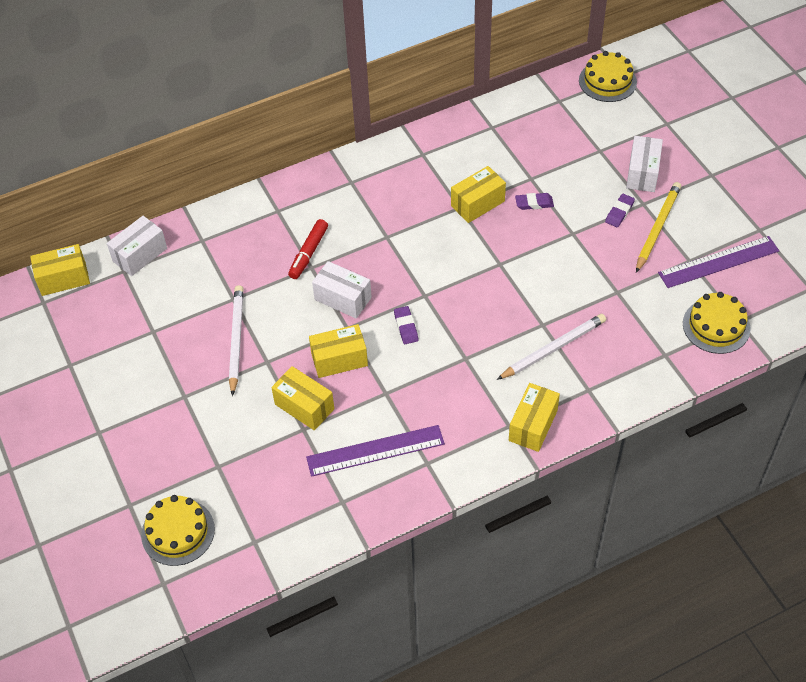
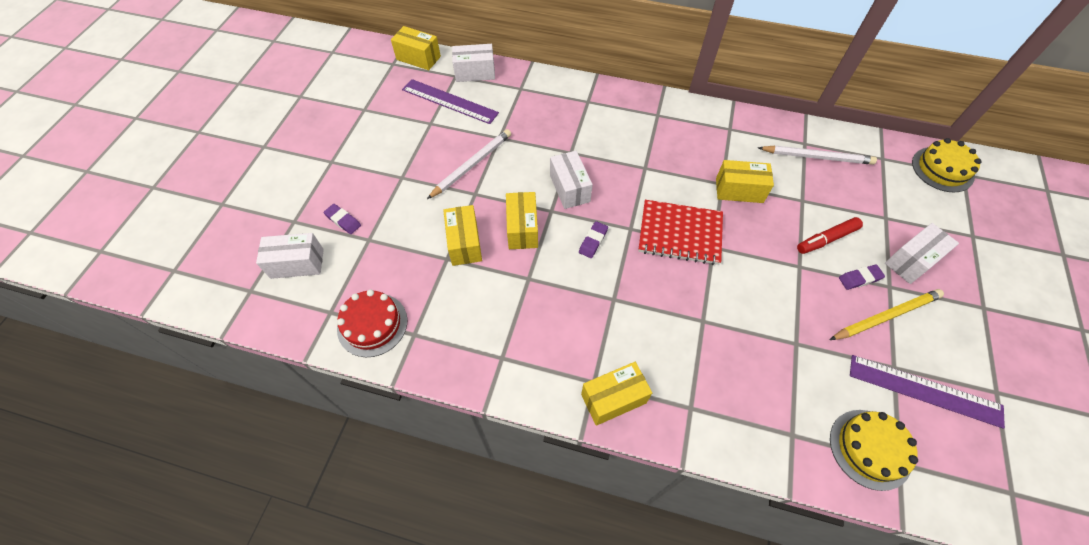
camera: 40 degrees right, 5 degrees up
(178, 532) = (297, 263): yellow cake -> white box
(300, 522) = (372, 324): none -> red cake
(308, 253) = (579, 142): red marker -> red marker (826, 239)
(339, 359) = (522, 229): yellow box -> yellow box turned 60 degrees clockwise
(375, 450) = (476, 315): purple ruler -> purple ruler (449, 101)
(466, 272) = (680, 234): none -> red notebook
(534, 203) = (787, 221): purple eraser -> purple eraser (343, 220)
(553, 349) = (693, 348): white pencil -> white pencil (816, 157)

